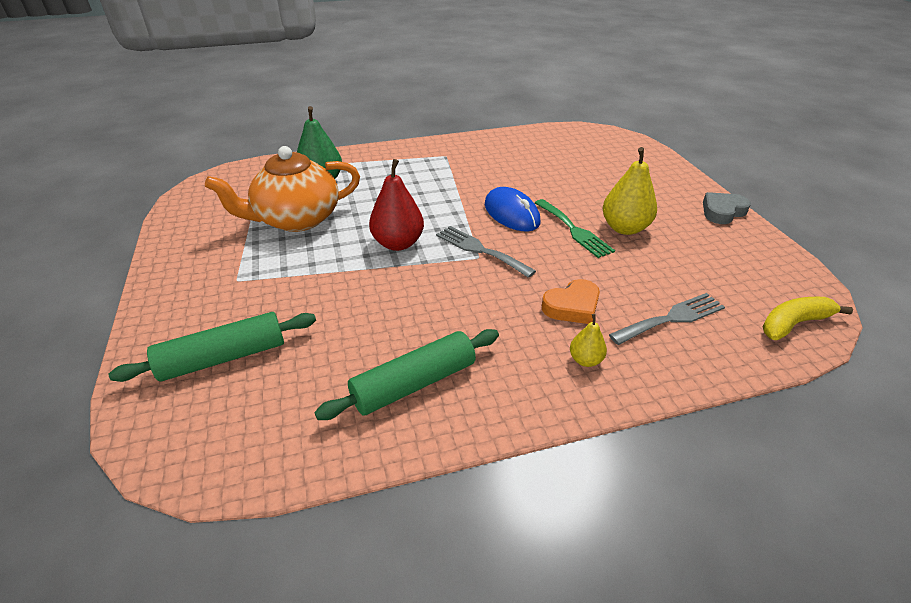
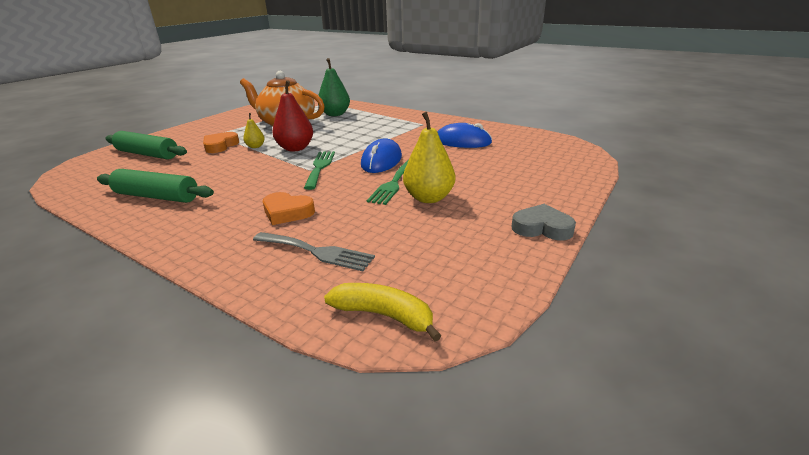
camera: 50 degrees right, 10 degrees down
(296, 289) = (220, 146): none -> orange heart
(480, 250) = (320, 167): grey fork -> green fork
(523, 161) = (462, 141): none -> blue mouse
(585, 360) = (224, 235): yellow pear -> yellow pear (255, 146)

